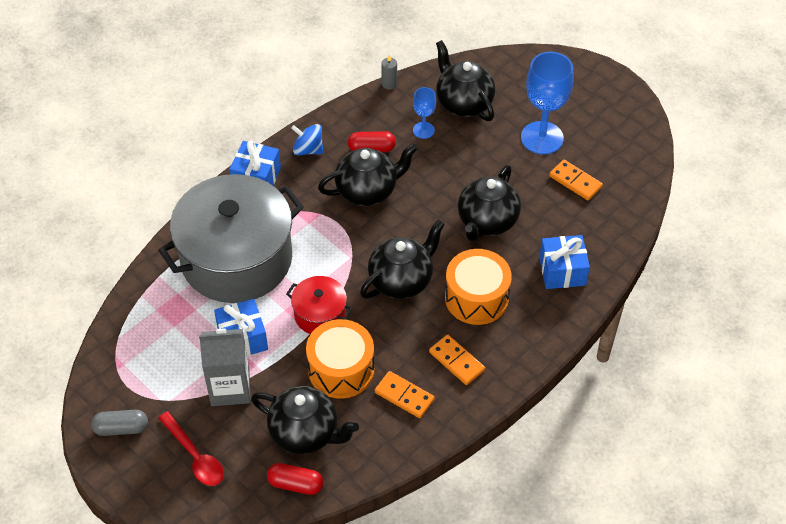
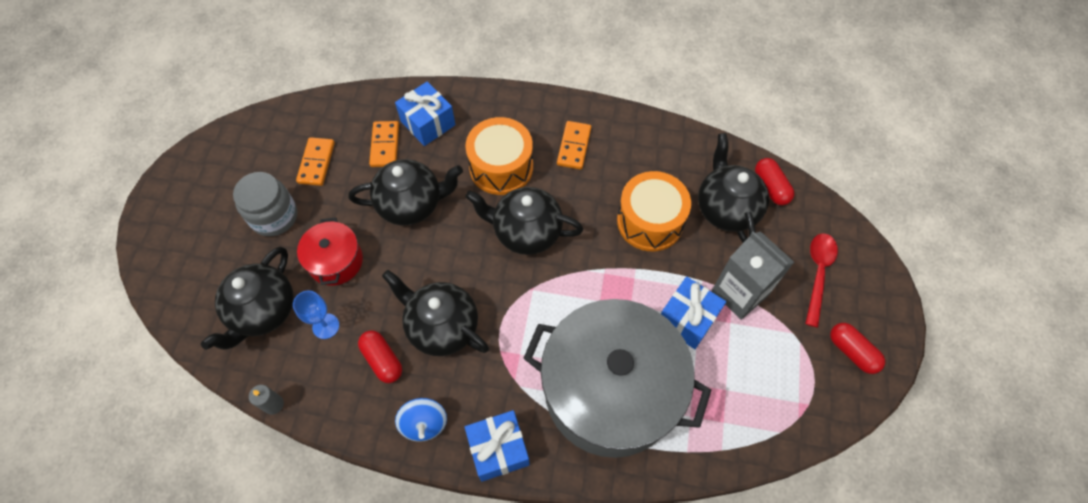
camera: 125 degrees left, 10 degrees up
(121, 428) = (852, 352): grey capsule -> red capsule
(320, 314) = (612, 273): red pot -> red pot (335, 261)
(404, 396) = (635, 163): orange domino -> orange domino (385, 145)
(542, 138) = (274, 216): blue goblet -> grey jar

